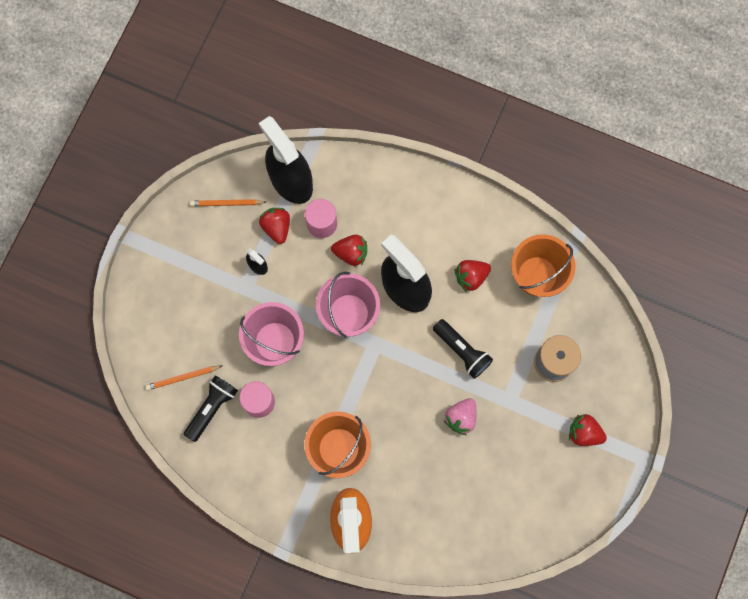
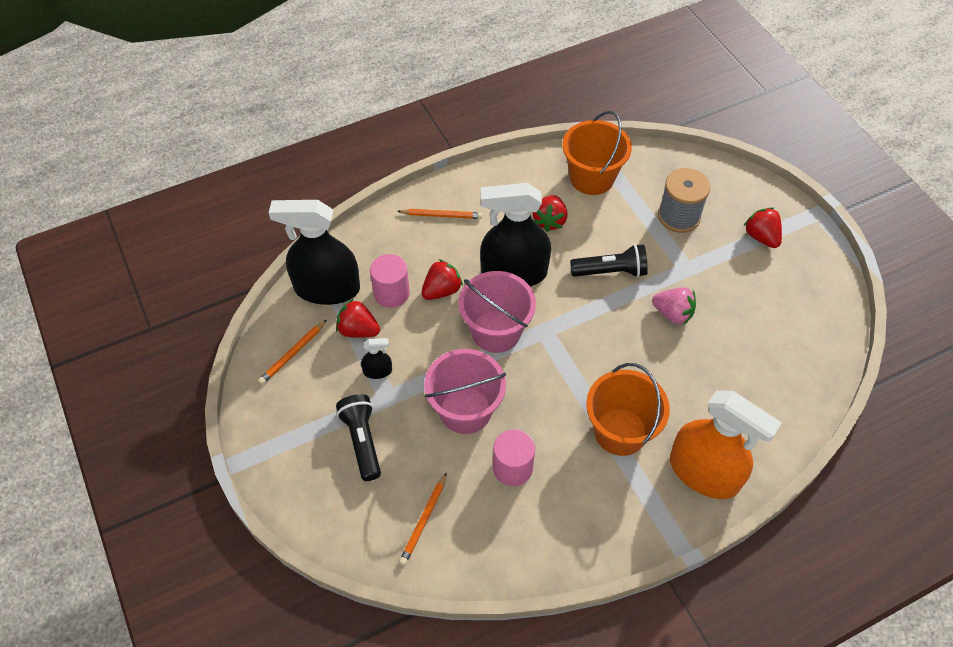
camera: 50 degrees left, 20 degrees down
(212, 408) = (480, 516): black flashlight -> black flashlight (362, 441)
(412, 202) = (442, 215): none -> orange pencil
(461, 418) = (673, 314): pink strawberry -> pink strawberry turned 45 degrees counterclockwise
(584, 433) = (761, 237): red strawberry -> red strawberry turned 90 degrees clockwise

